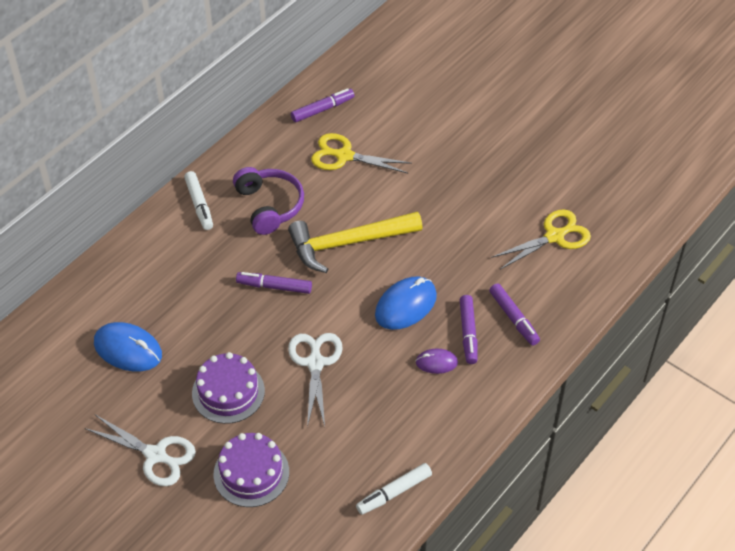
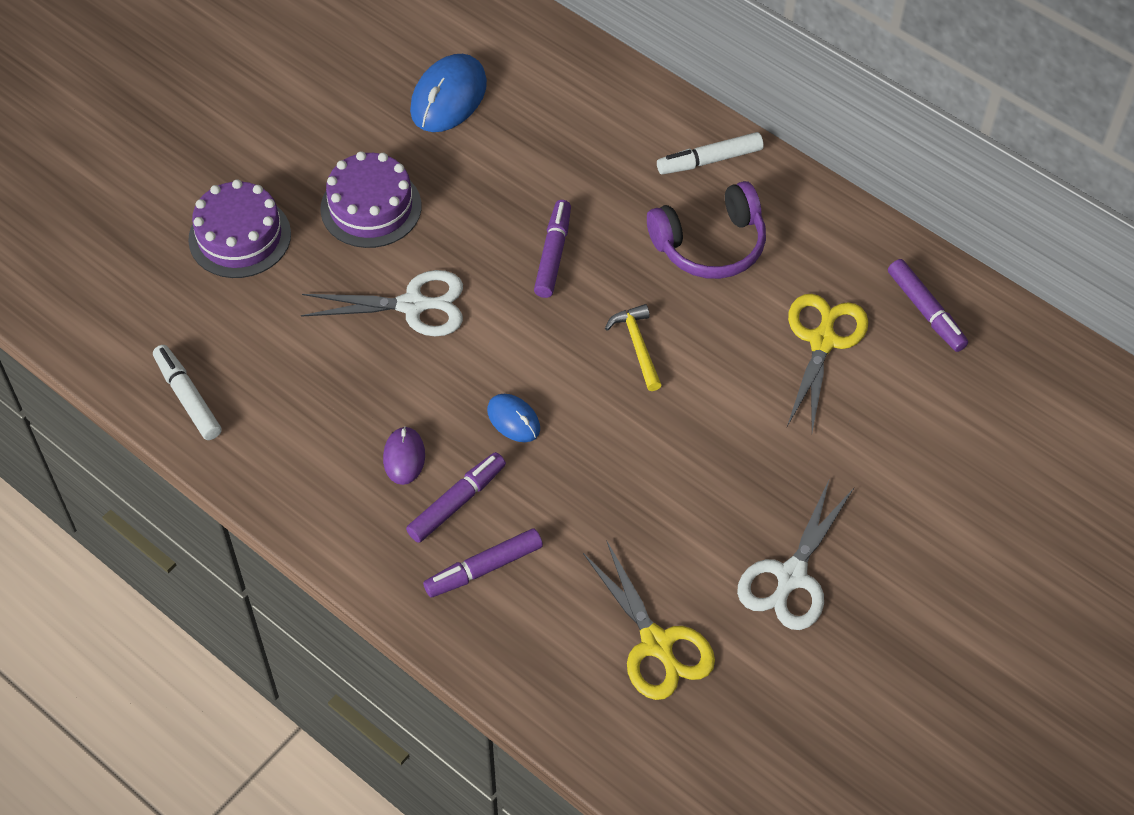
camera: 90 degrees right, 5 degrees up
(155, 455) = (279, 136): white scissors -> white scissors (791, 576)
(348, 243) = (637, 346): yellow hammer -> yellow hammer, size x0.47
(406, 305) = (513, 420): blue mouse -> blue mouse, size x0.56
(468, 333) = (457, 502): purple marker -> purple marker turned 135 degrees clockwise

